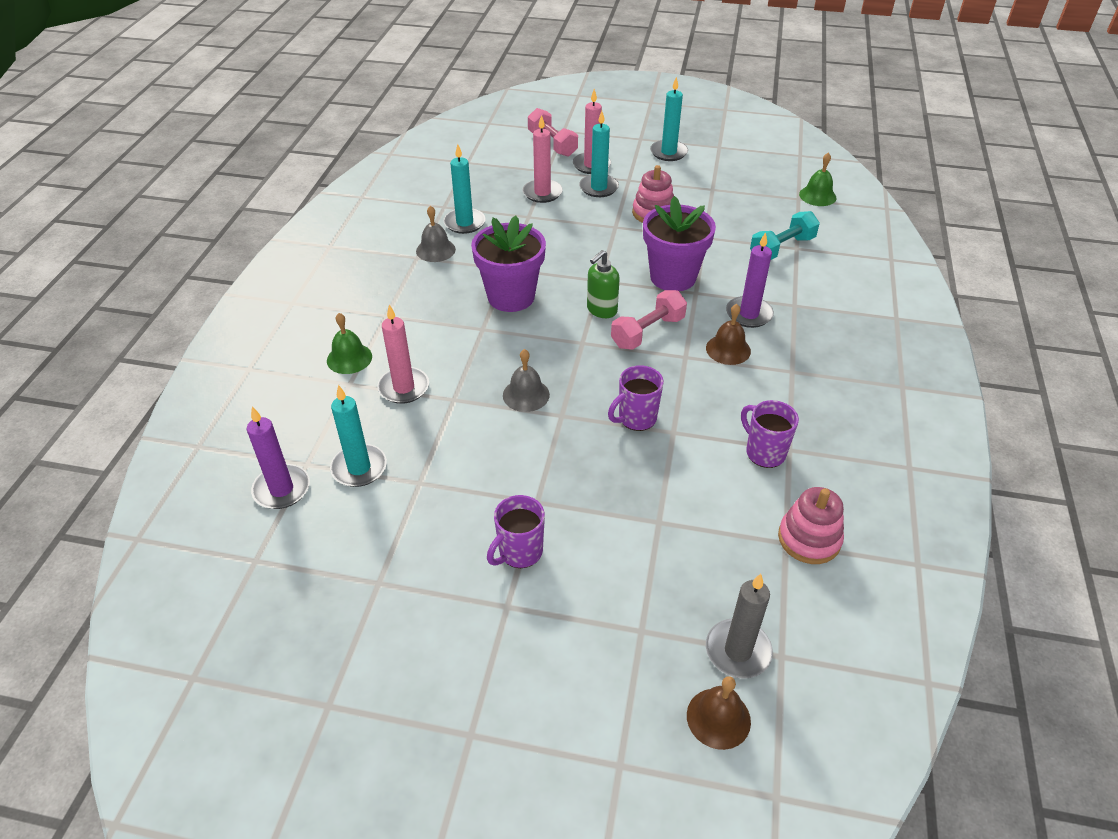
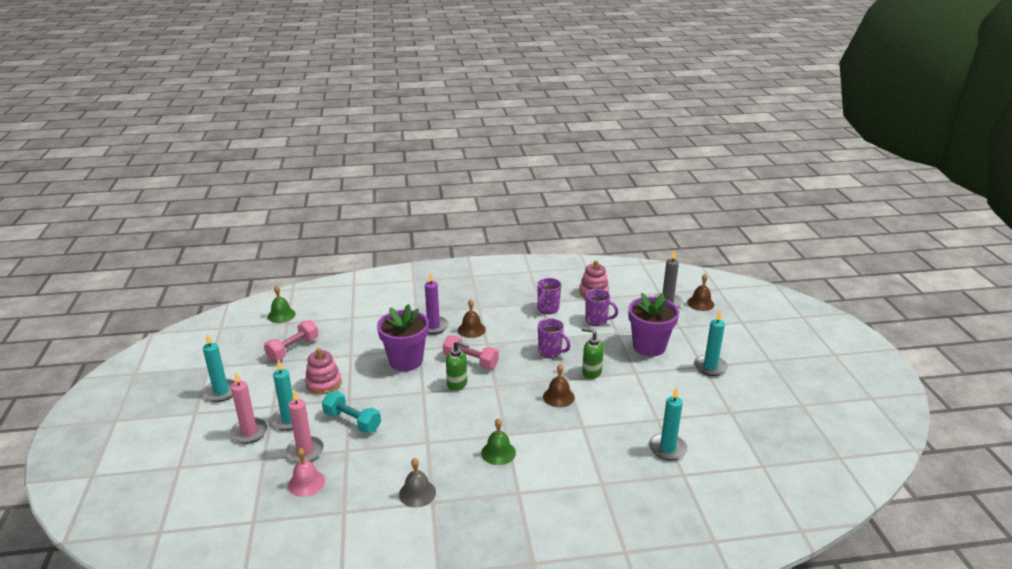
camera: 110 degrees left, 15 degrees down
(282, 489) = (710, 477): purple candle -> none
(349, 358) = (577, 494): green bell -> green bell (498, 452)
(404, 388) = (588, 453): pink candle -> none
(464, 223) = (368, 488): turquoise candle -> turquoise candle (710, 367)
(496, 190) = (306, 483): none -> pink bell
(511, 297) = (462, 430): purple flower pot -> purple flower pot (649, 346)
(519, 552) = (671, 370): purple mug -> purple mug (597, 320)
(526, 395) = (558, 397): grey bell -> brown bell
(552, 144) = (208, 468): pink dumbbell -> pink dumbbell (293, 349)
(562, 448) = (591, 372): none -> green soap dispenser
(782, 248) = (354, 322): turquoise dumbbell -> turquoise dumbbell (352, 421)

